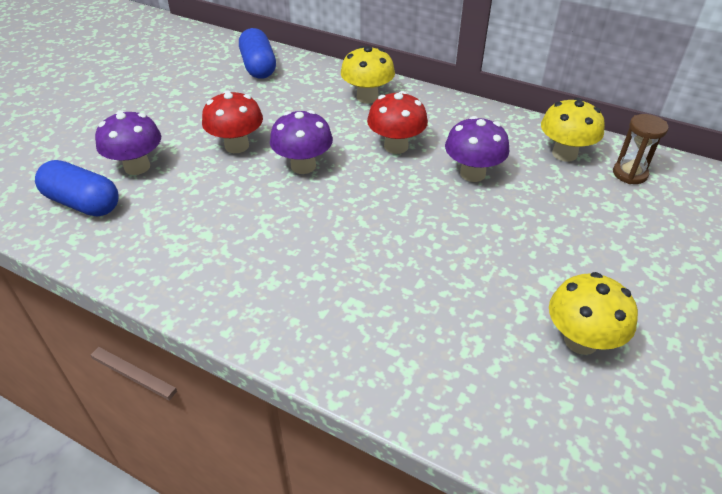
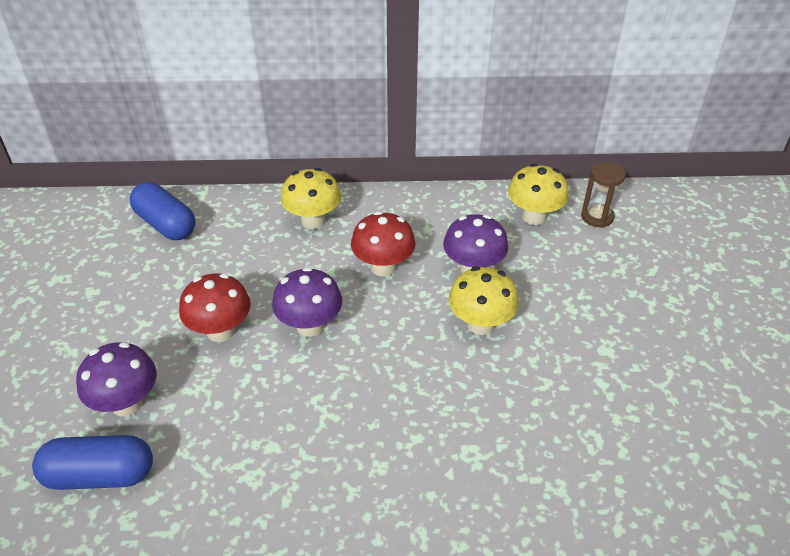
camera: 30 degrees left, 0 degrees up
(581, 340) = (666, 393): yellow mushroom -> yellow mushroom (480, 324)

